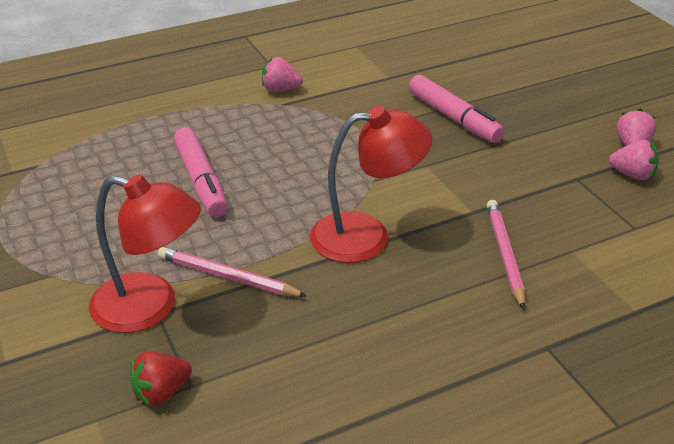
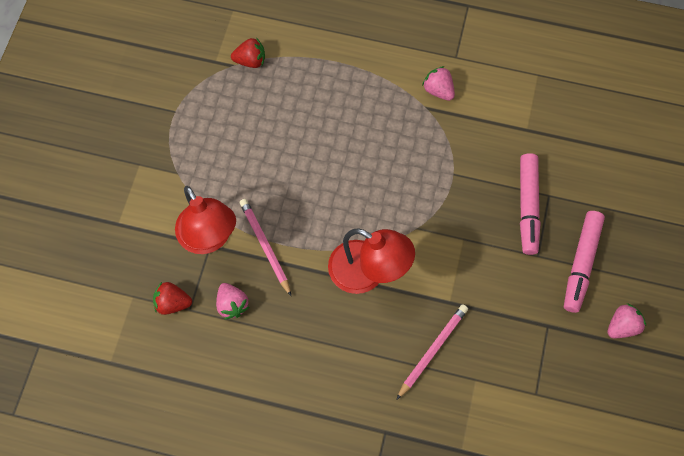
camera: 40 degrees right, 30 degrees up
(56, 153) = (250, 61): none -> red strawberry
(201, 181) = (314, 151): pink marker -> pink marker (581, 264)
(632, 175) = (589, 351): pink strawberry -> pink strawberry (232, 304)

